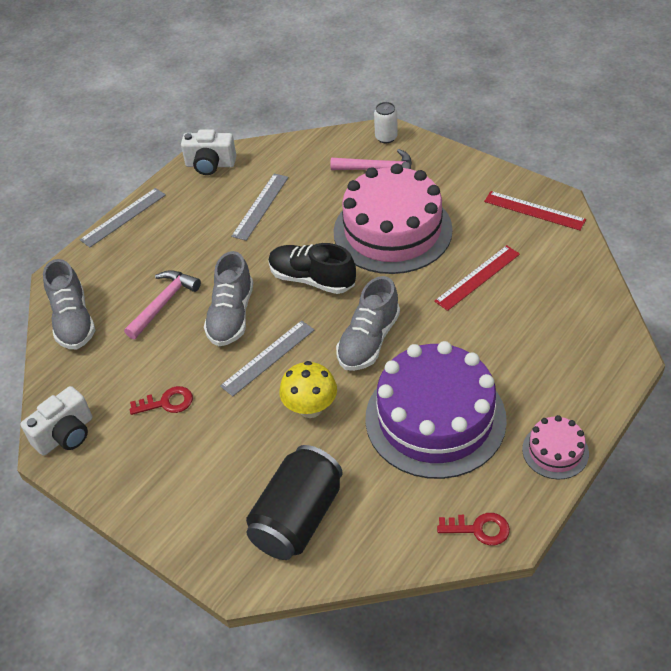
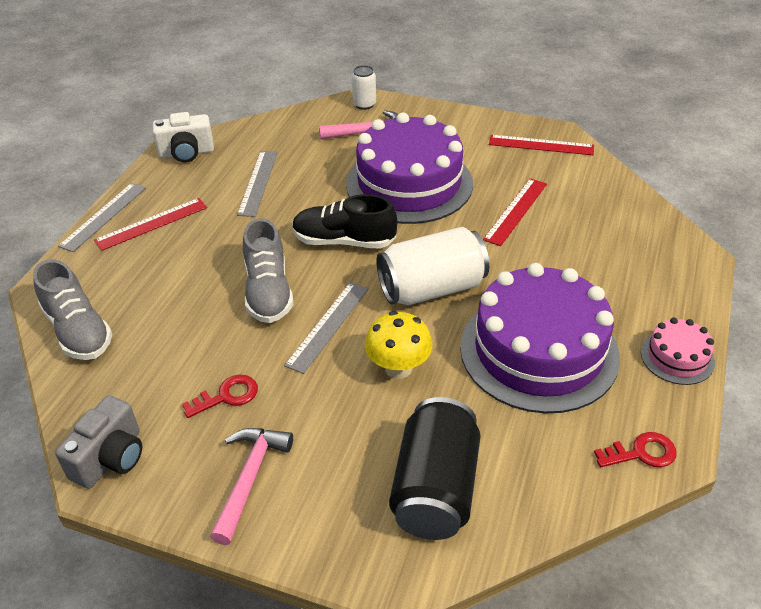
camera: 20 degrees left, 5 degrees down
(66, 434) = (111, 458): white camera -> grey camera
(159, 232) = (151, 224): none -> red ruler
(164, 303) = (183, 293): pink hammer -> pink hammer (250, 478)
(369, 340) = (432, 289): grey shoe -> white can
(392, 231) = (409, 183): pink cake -> purple cake

